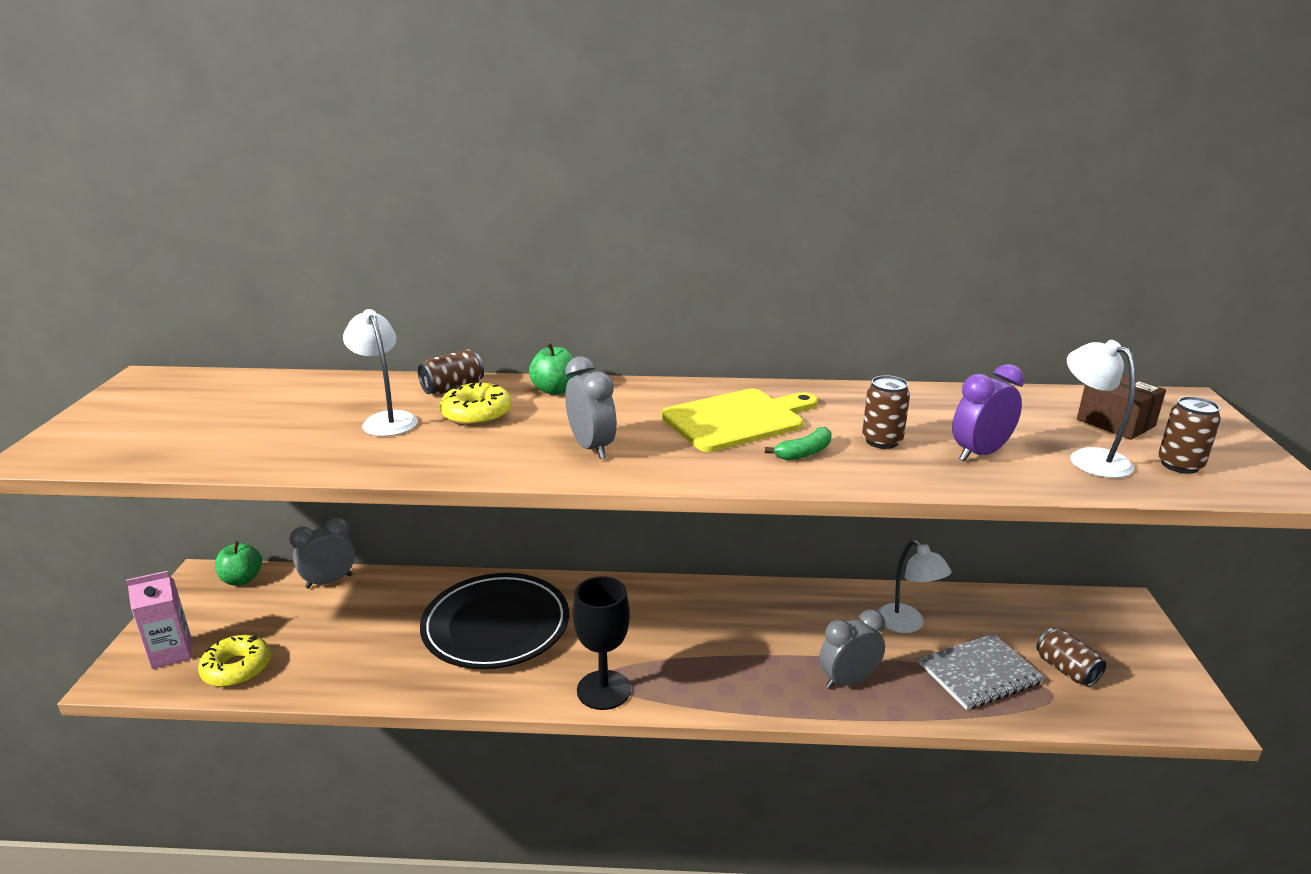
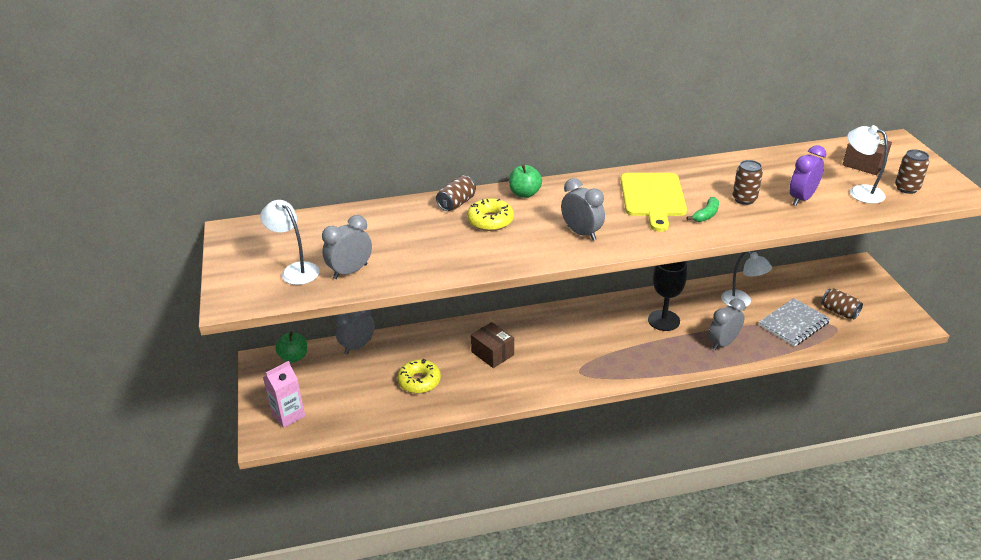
camera: 15 degrees left, 10 degrees up
(227, 445) = (350, 271): none -> grey clock
(237, 669) = (342, 415): yellow donut -> yellow donut (419, 381)
(386, 420) = (436, 235): white lamp -> white lamp (295, 270)
(496, 626) = (492, 353): black plate -> brown box
(603, 690) = (585, 378): black goblet -> black goblet (663, 320)
(737, 419) = (653, 197): yellow cutting board -> yellow cutting board turned 135 degrees clockwise

